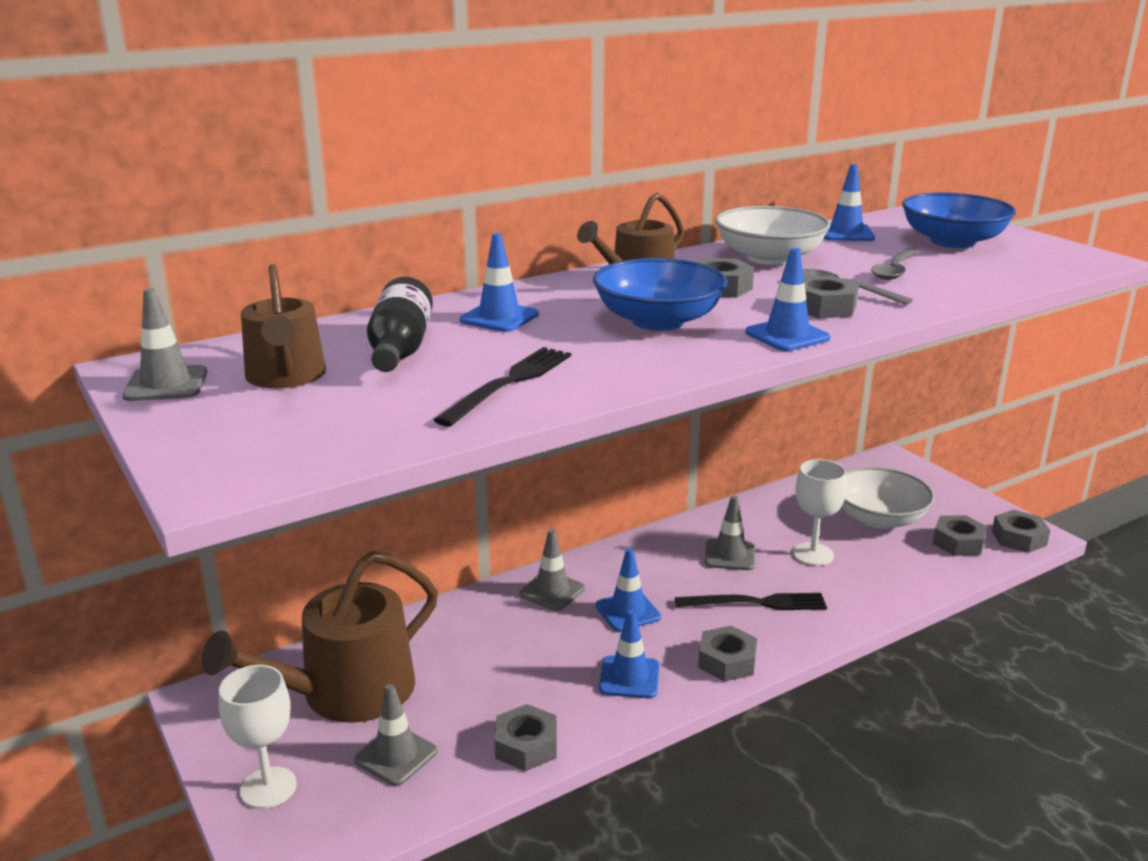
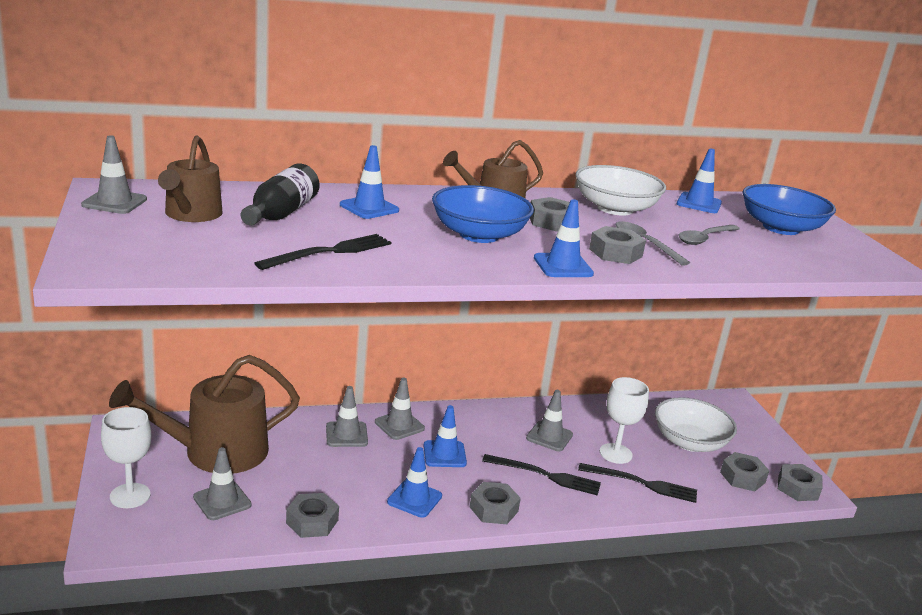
camera: 15 degrees right, 0 degrees up
(497, 621) = (346, 435): none -> grey traffic cone
(863, 581) = (642, 483): none -> black fork

